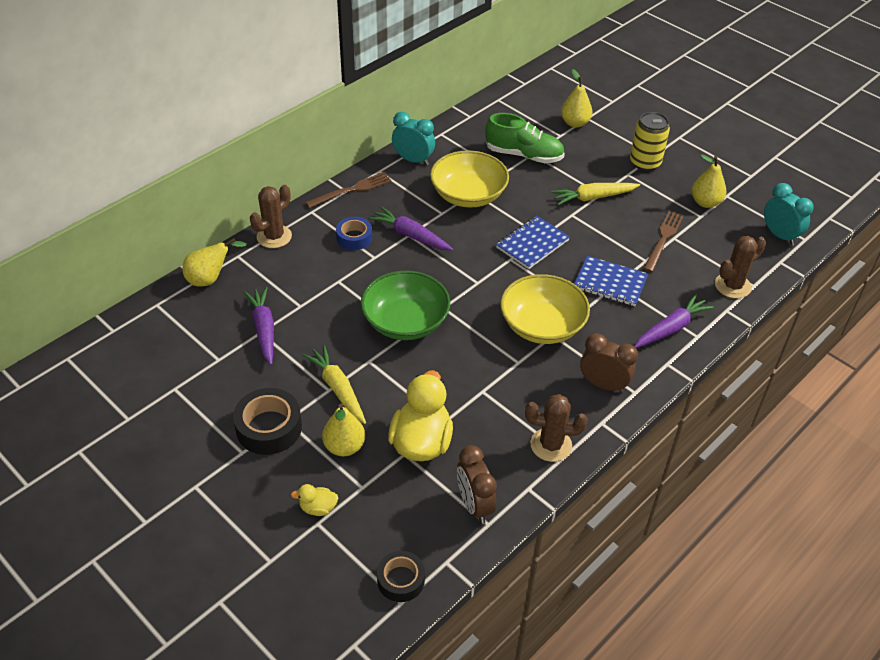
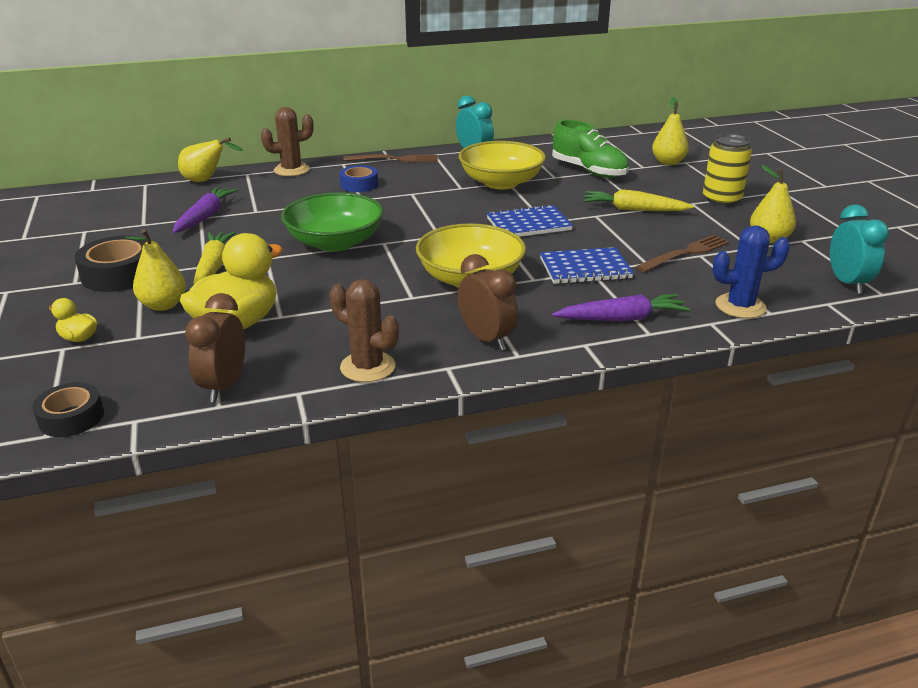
camera: 30 degrees right, 15 degrees down
(411, 235) = (413, 194): purple carrot -> none
(610, 283) = (585, 268): blue notebook -> blue notebook turned 60 degrees counterclockwise
(732, 286) = (740, 306): brown cactus -> blue cactus

